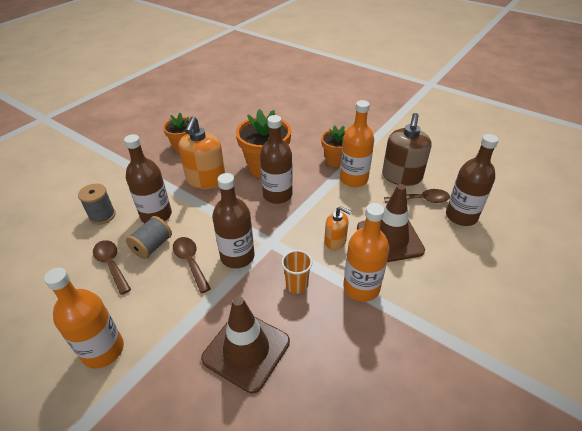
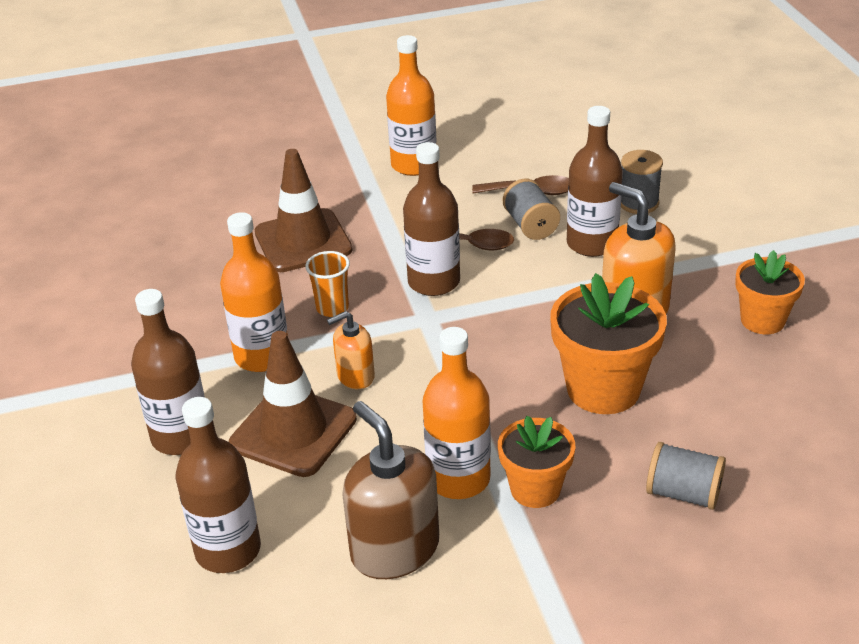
camera: 130 degrees right, 5 degrees down
(277, 195) = (515, 369): brown bottle -> brown bottle (181, 436)
(300, 132) = (683, 493): none -> grey spool
(421, 200) = (315, 529): brown spoon -> none

